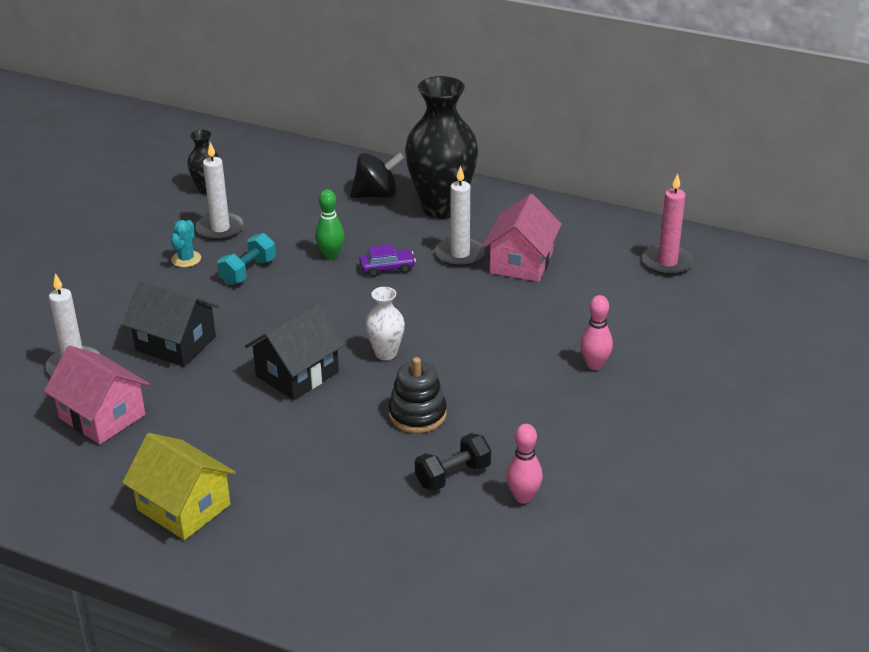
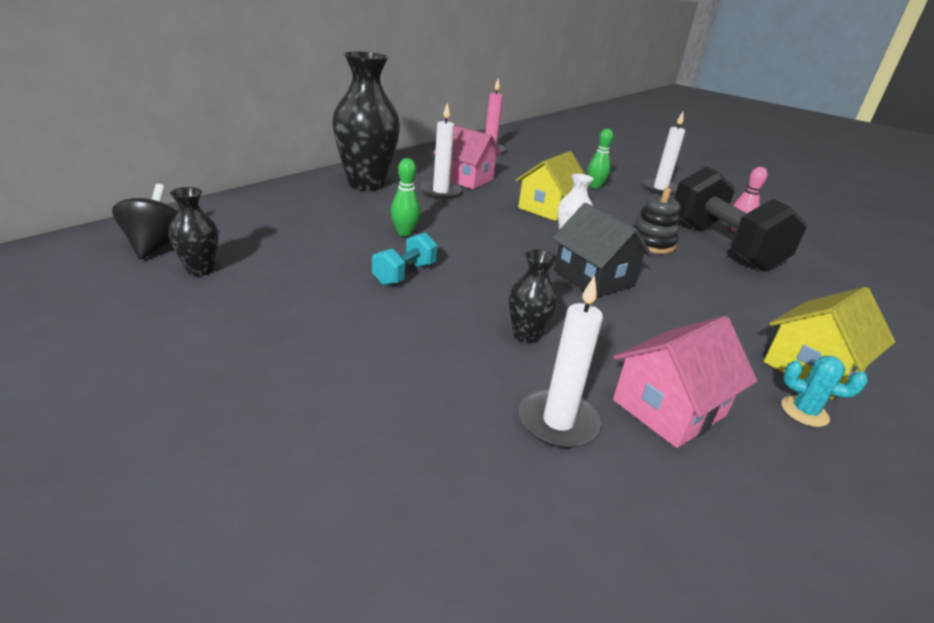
camera: 80 degrees left, 5 degrees down
(175, 343) = (526, 335): black house -> black vase
(186, 259) = (350, 305): turquoise cactus -> turquoise cactus (804, 411)
(220, 229) = (302, 275): white candle -> white candle (660, 189)
(248, 271) = (405, 274): turquoise dumbbell -> turquoise dumbbell turned 75 degrees clockwise
(376, 195) = (318, 199): black spinning top -> black spinning top (156, 246)
(387, 268) = (443, 217): purple car -> none
(453, 475) = (721, 245): black dumbbell -> black dumbbell, size x2.21
(471, 332) = (548, 208): none -> yellow house
(594, 365) = (595, 186): pink bowling pin -> green bowling pin

